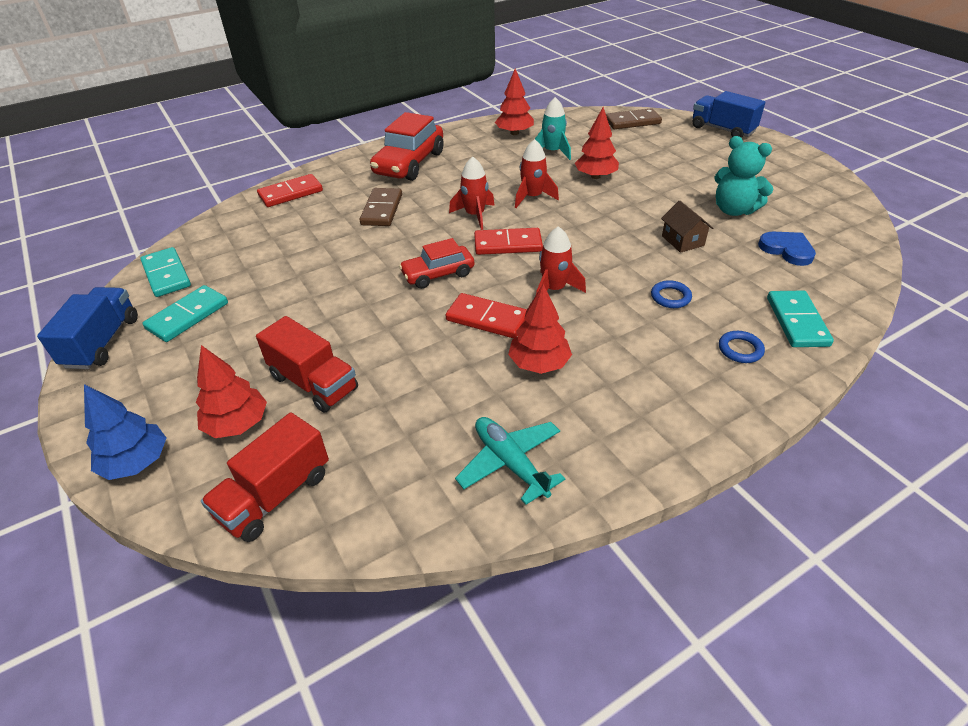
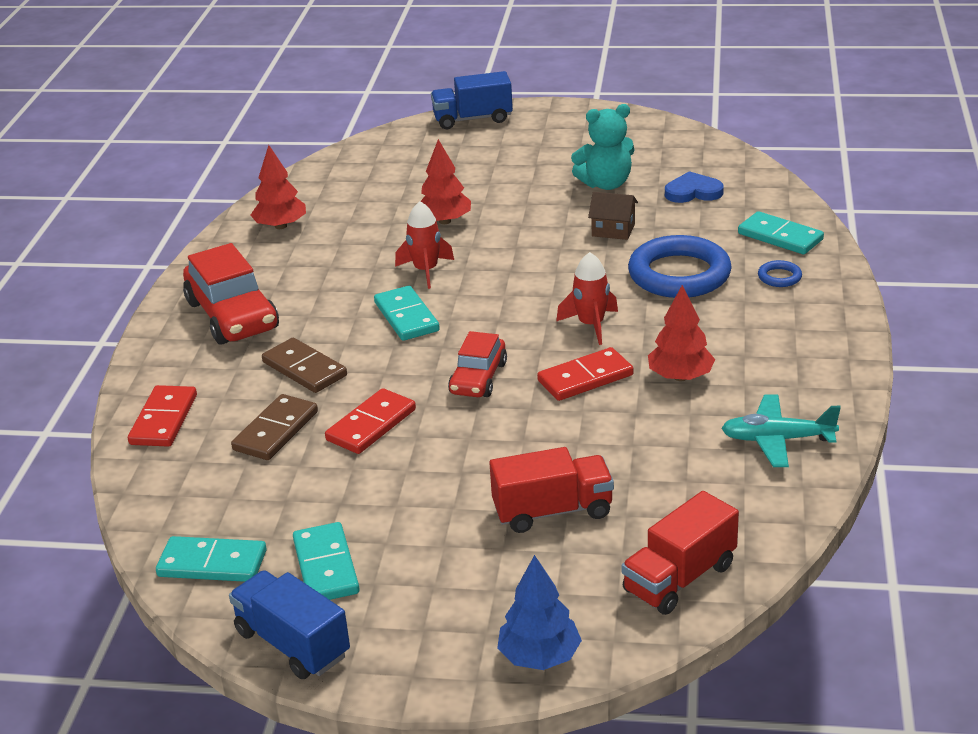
camera: 50 degrees left, 10 degrees down
(237, 424) = (557, 576): red tree -> none
(275, 495) = (679, 578): red truck -> red truck turned 60 degrees clockwise
(475, 215) = (406, 317): red rocket -> turquoise domino
(508, 244) = (486, 319): red domino -> red domino (371, 425)
(552, 152) = (358, 222): turquoise rocket -> none
(632, 122) = (377, 153): brown domino -> brown domino (275, 431)
(670, 297) = (679, 274): blue ring -> blue ring, size x2.37

